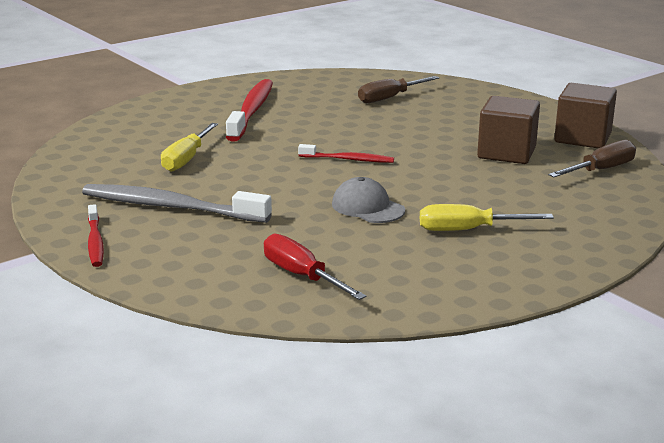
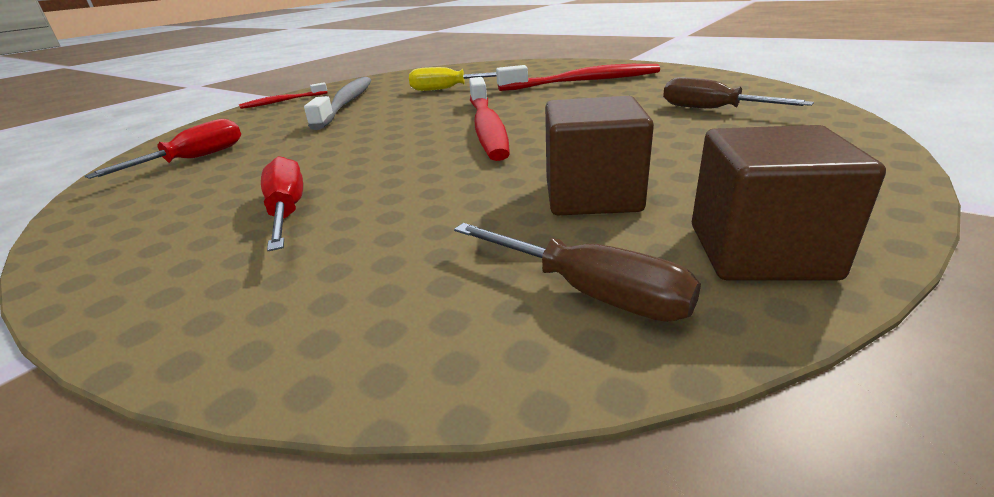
camera: 75 degrees right, 5 degrees up
(348, 159) = (487, 127): red toothbrush -> red toothbrush, size x1.88
(367, 207) = (355, 155): grey cap -> none
(467, 230) = (287, 210): yellow screwdriver -> red screwdriver

